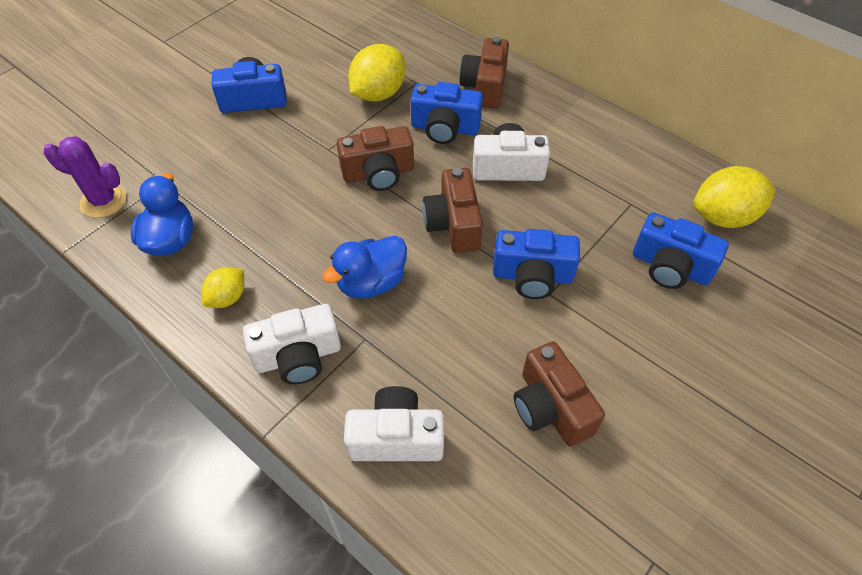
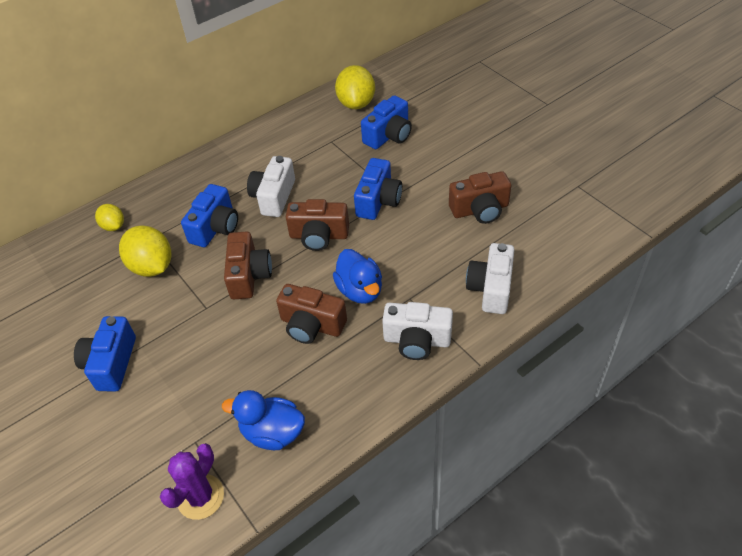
camera: 75 degrees left, 5 degrees down
(227, 298) = (350, 387): yellow lemon -> yellow lemon (113, 226)
(298, 356) = (417, 340): white camera -> white camera turned 105 degrees clockwise
(485, 87) = (178, 196): brown camera -> brown camera (311, 325)

